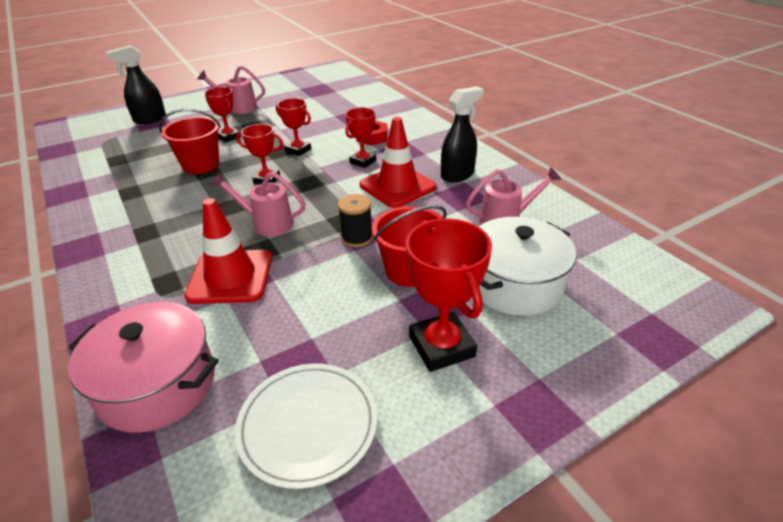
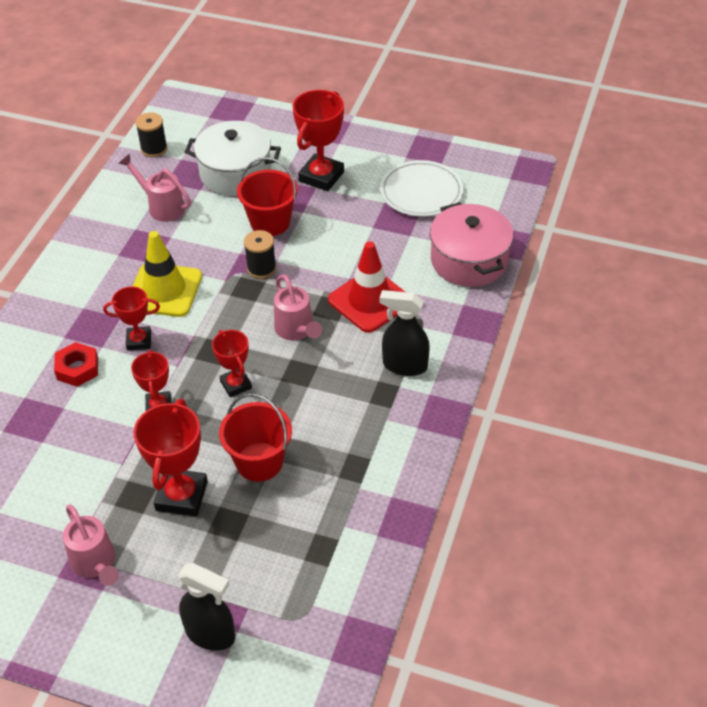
camera: 130 degrees left, 10 degrees up
(229, 137) = (181, 496): red trophy -> red trophy, size x1.63
(397, 186) = (164, 290): red traffic cone -> yellow traffic cone
(457, 175) = (109, 265): black spray bottle -> black spray bottle (404, 365)
(610, 249) = (154, 149): none -> black spool

